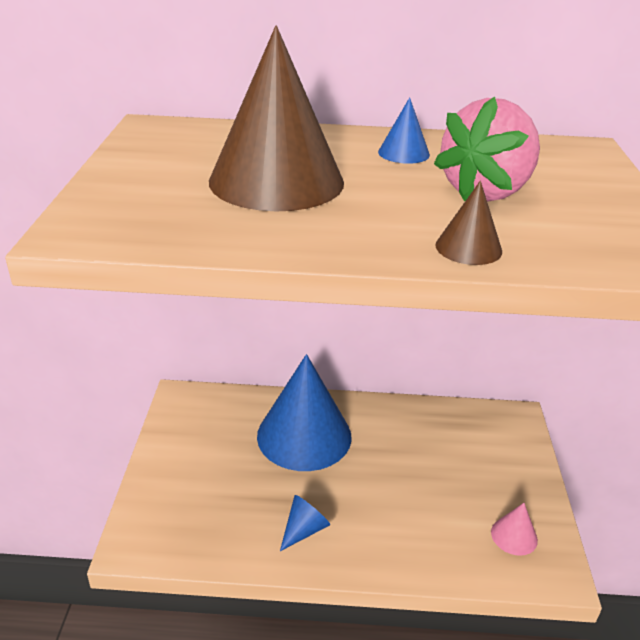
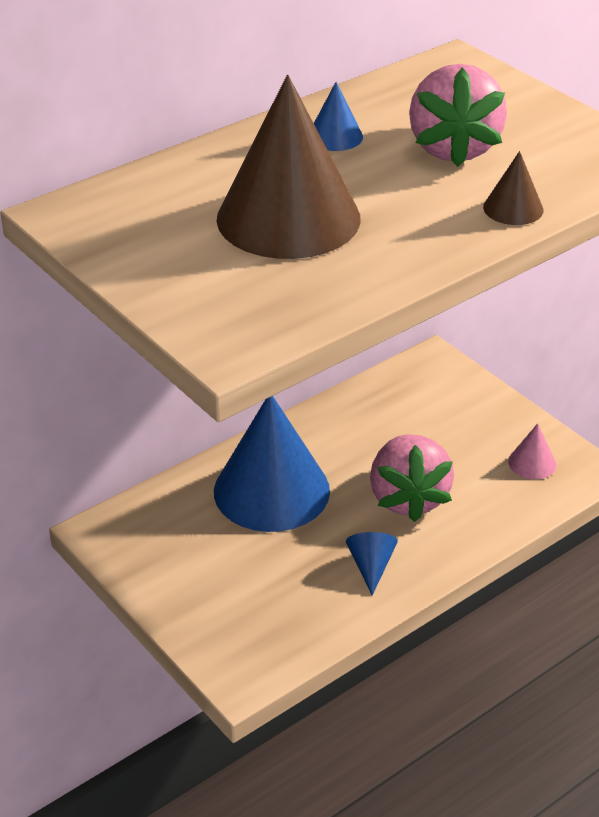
camera: 40 degrees left, 5 degrees up
(387, 499) = (408, 498): none -> pink strawberry

